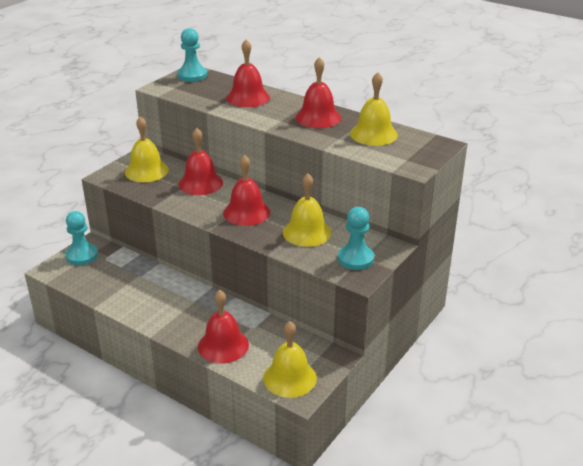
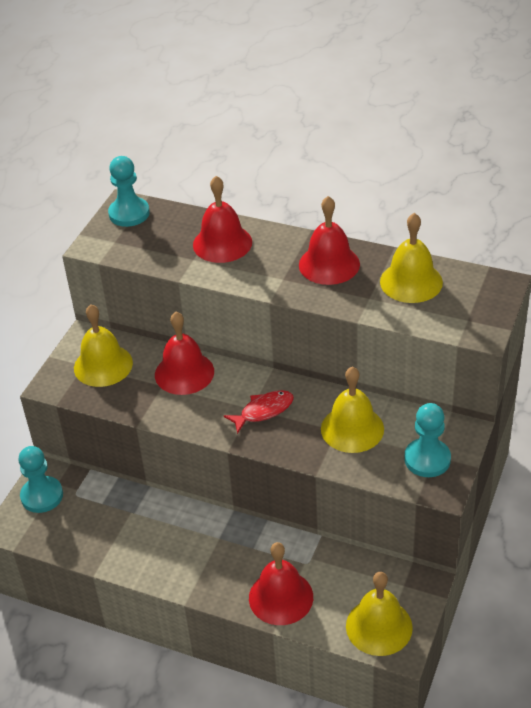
camera: 10 degrees left, 10 degrees up
(246, 212) = (263, 411): red bell -> red fish

